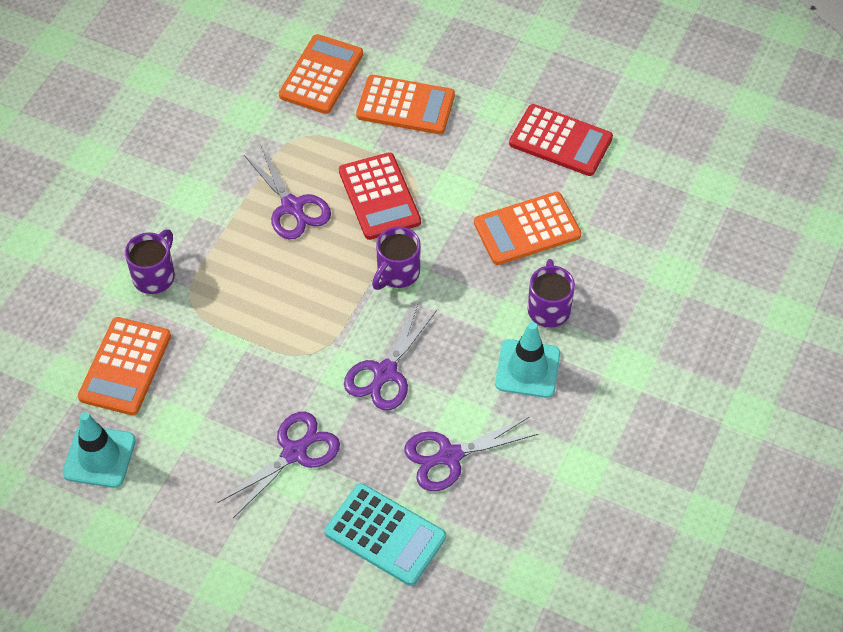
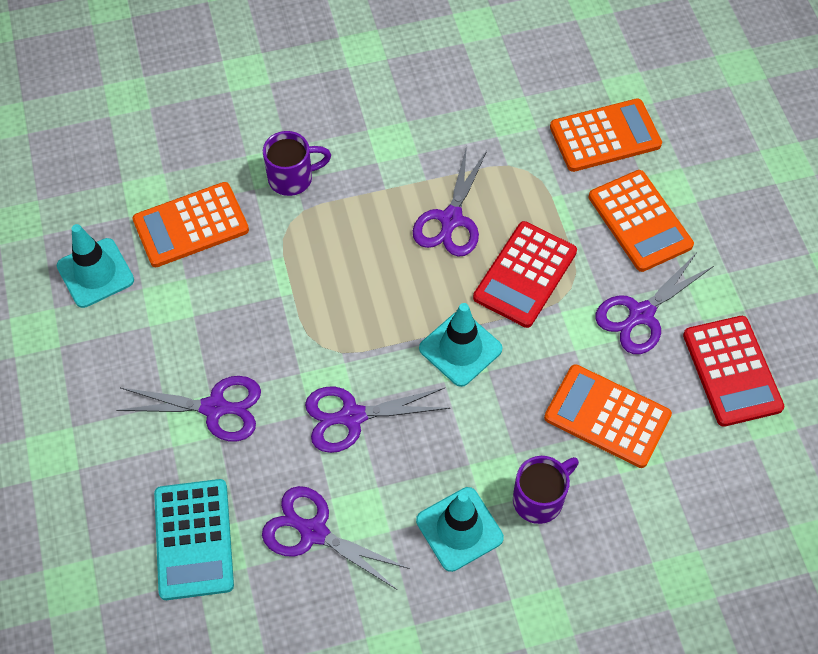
camera: 50 degrees right, 5 degrees up
(397, 273) = (460, 349): purple mug -> turquoise traffic cone
(473, 157) = (640, 315): none -> purple scissors

